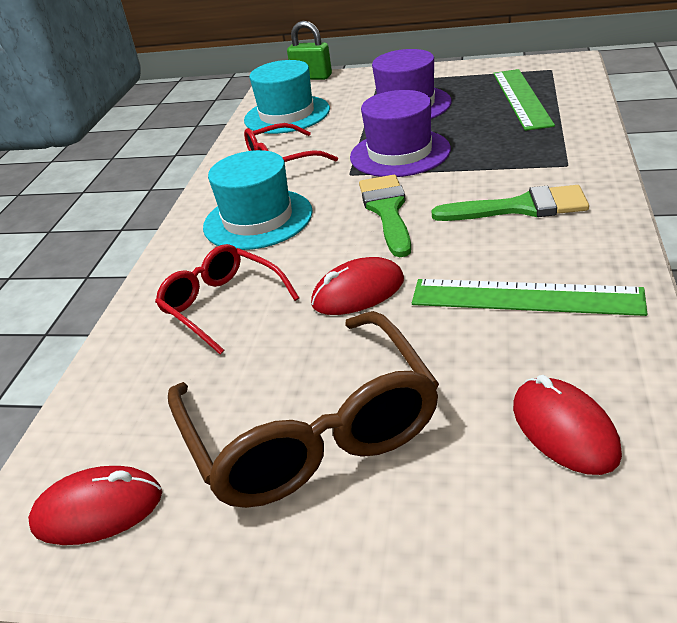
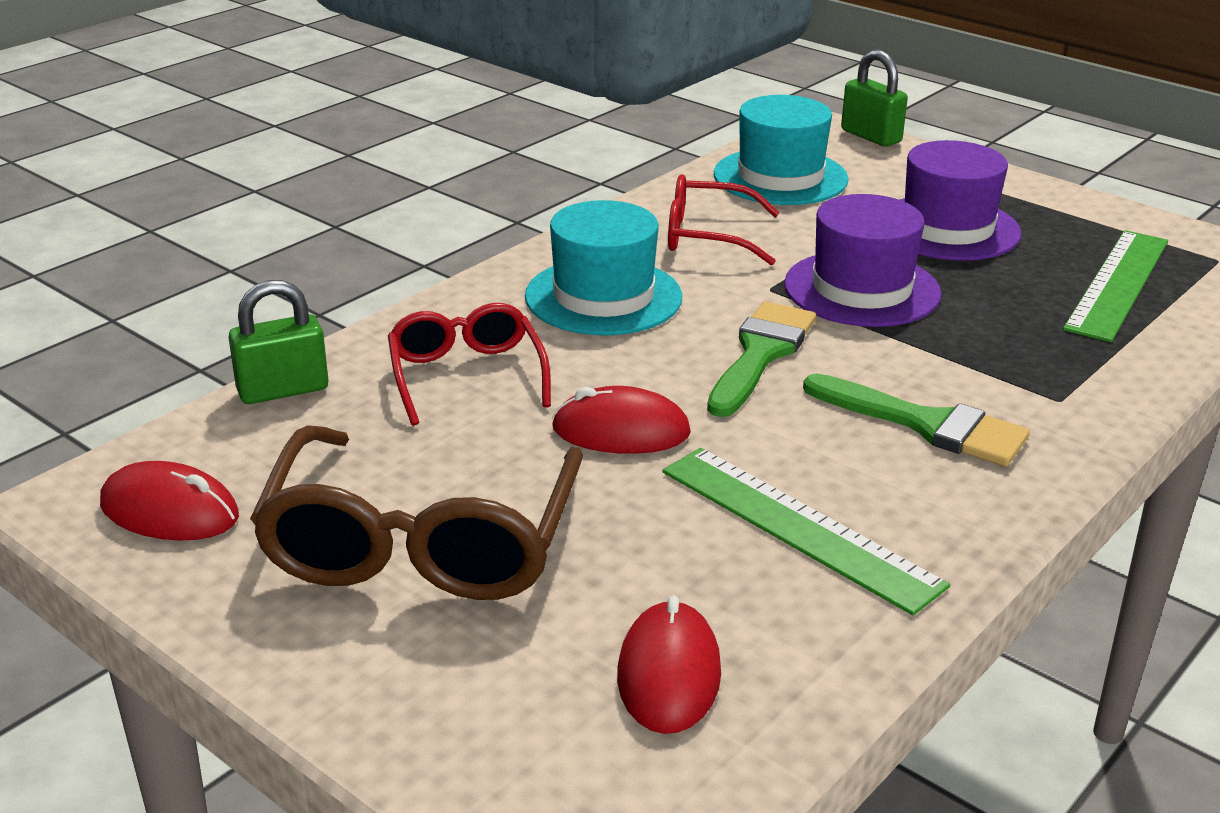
camera: 25 degrees right, 5 degrees down
(100, 375) = (283, 390): none -> green padlock

